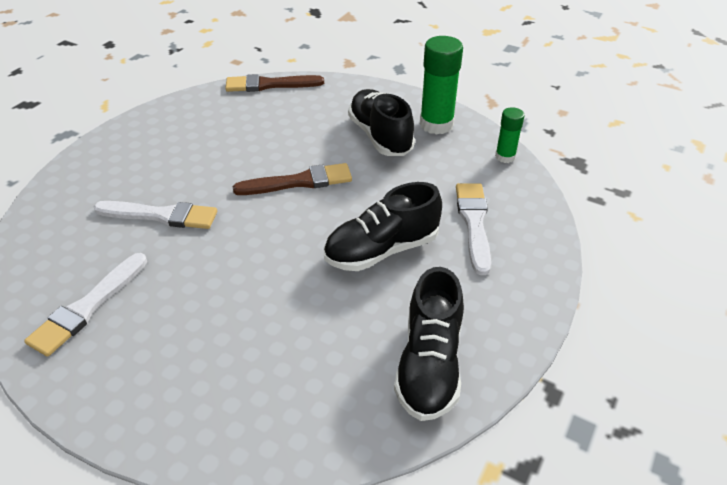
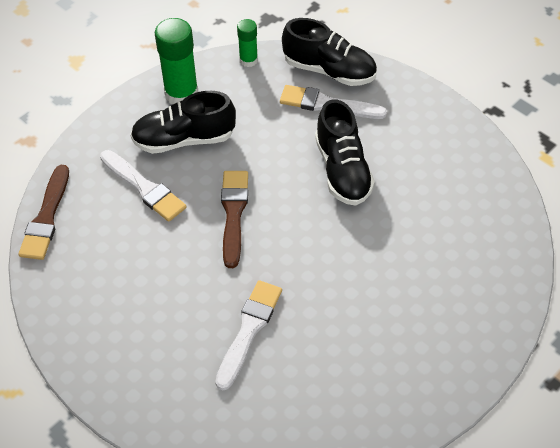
camera: 75 degrees left, 10 degrees up
(87, 307) = (359, 389): white brush -> white brush (144, 188)
(429, 364) = (463, 167): black shoe -> black shoe (329, 70)

